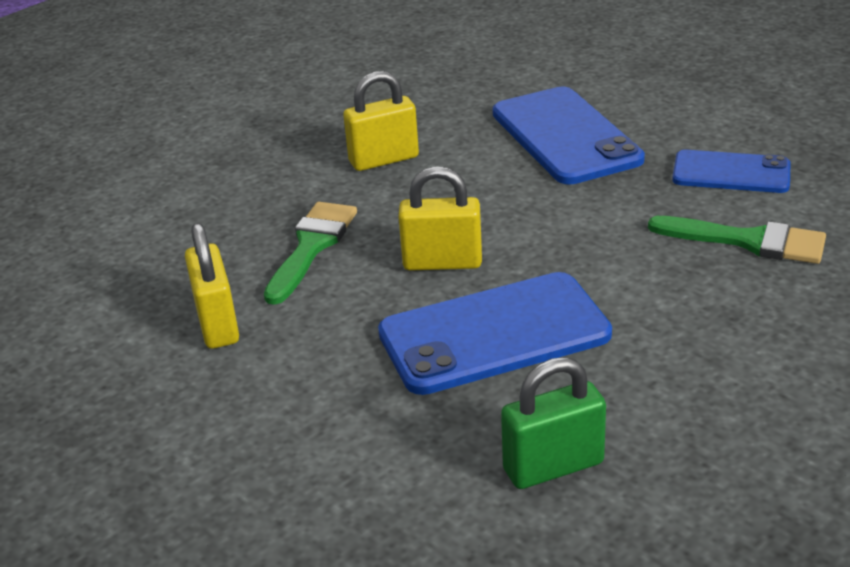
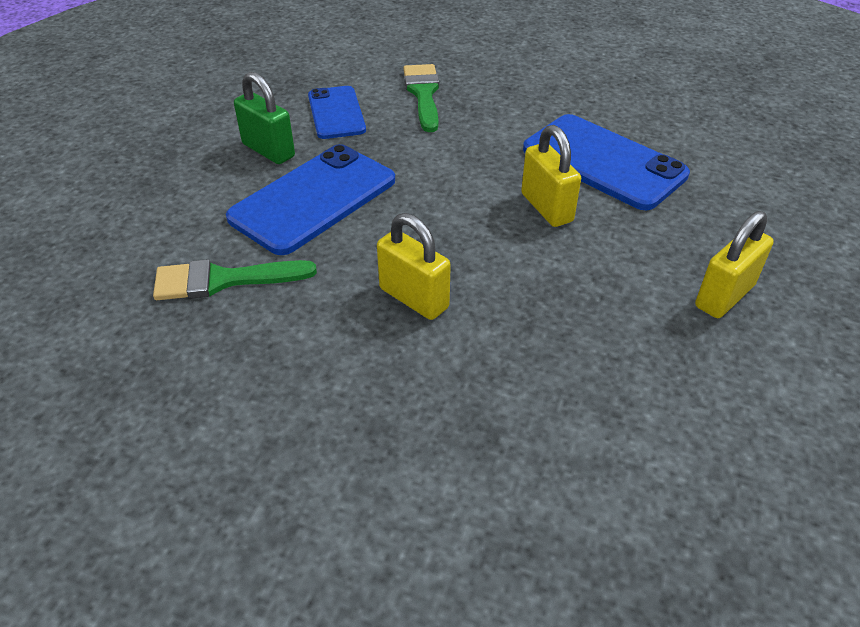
camera: 120 degrees left, 10 degrees up
(312, 246) = (584, 287): green brush -> green brush (223, 280)
(553, 466) = (687, 115): green padlock -> green padlock (268, 150)

